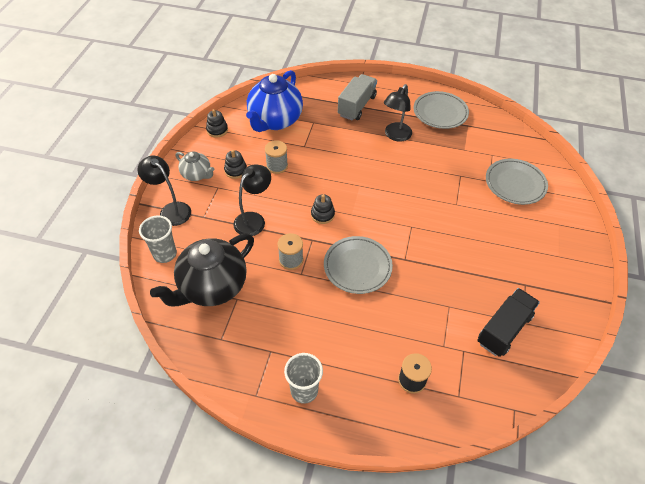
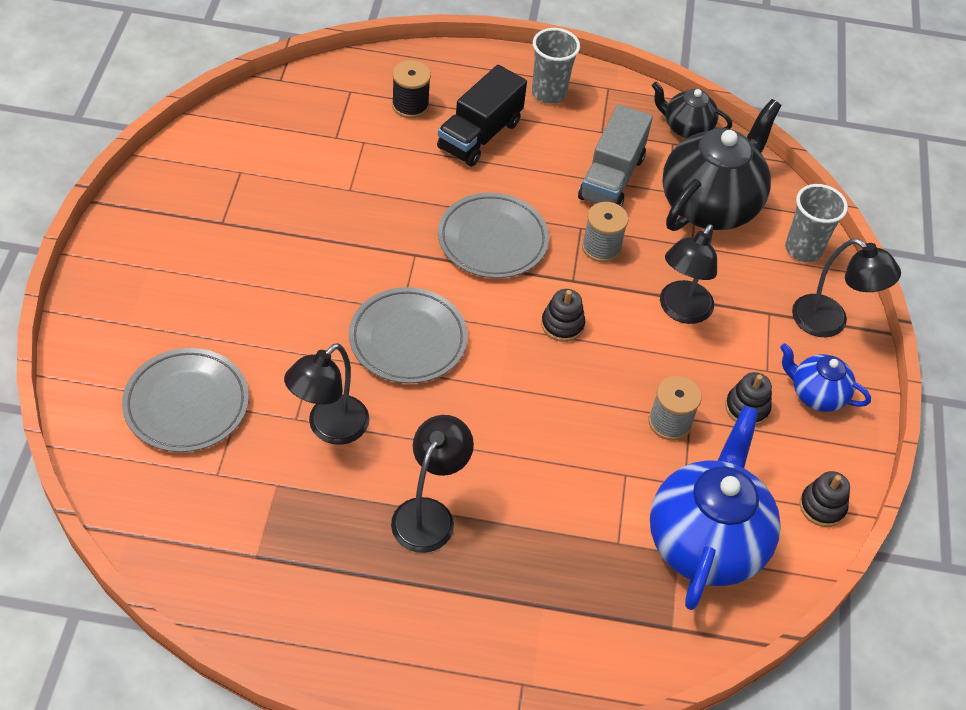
camera: 170 degrees right, 0 degrees up
(197, 175) = (816, 394): grey teapot -> blue teapot
(206, 353) = (686, 128): none -> black teapot
(356, 106) = (523, 601): grey truck -> grey truck (611, 178)
(440, 112) = (318, 592): grey plate -> grey plate (408, 339)
(443, 170) = (329, 428): none -> black lamp
(504, 329) = (272, 163): black truck -> black truck (480, 135)

